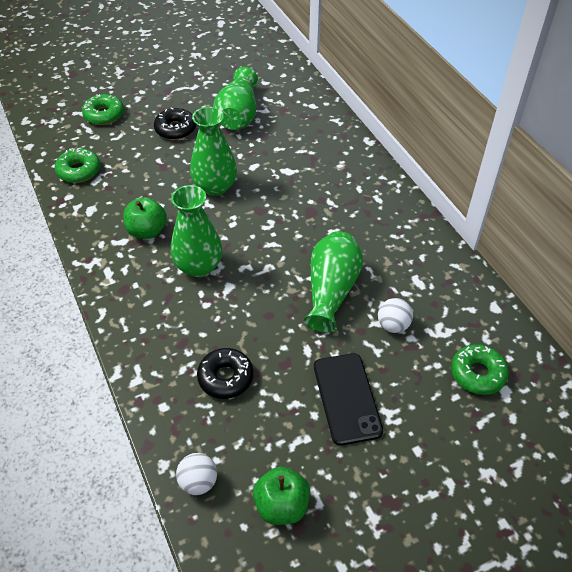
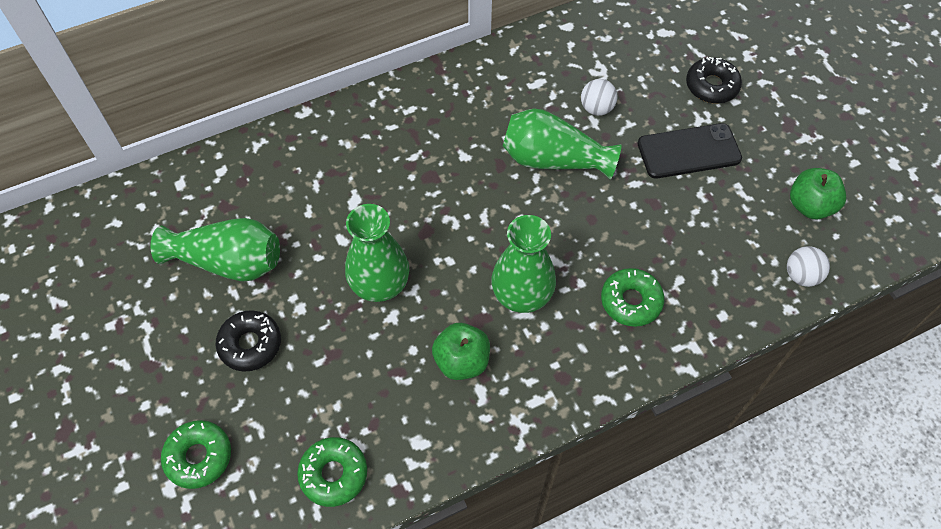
camera: 90 degrees left, 10 degrees up
(225, 377) = (678, 257): black donut -> black donut (711, 86)
(477, 374) = (647, 49): green donut -> green donut (631, 301)

